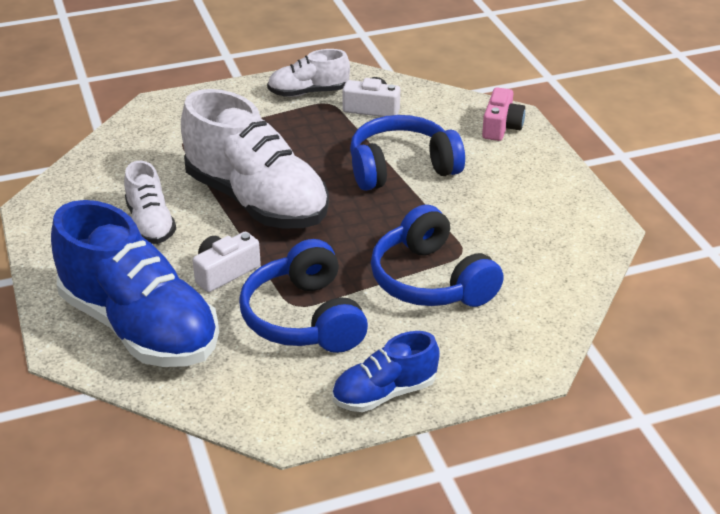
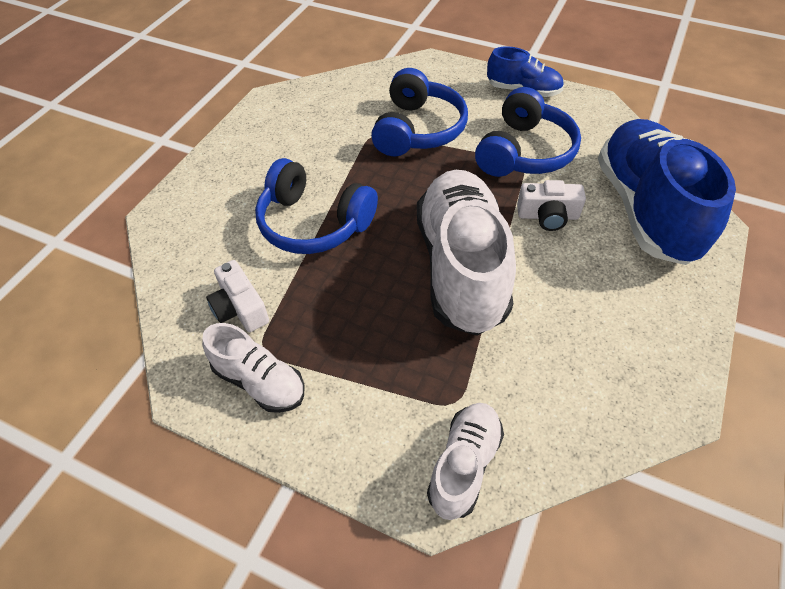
camera: 135 degrees left, 15 degrees up
(150, 224) = (573, 302): white shoe -> white shoe (464, 465)
(501, 127) = (186, 211): pink camera -> none

